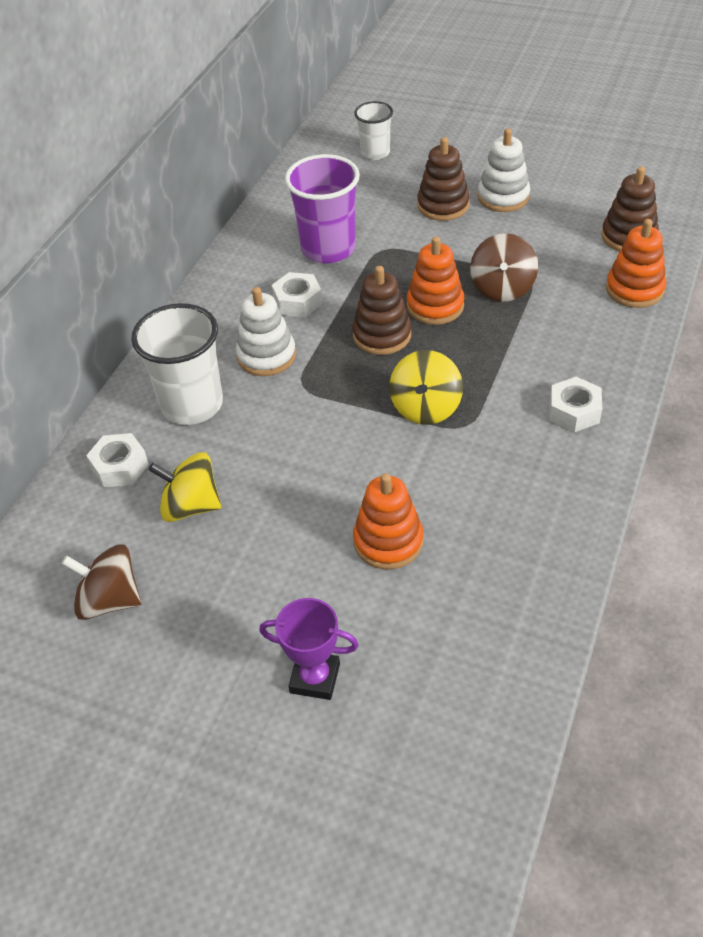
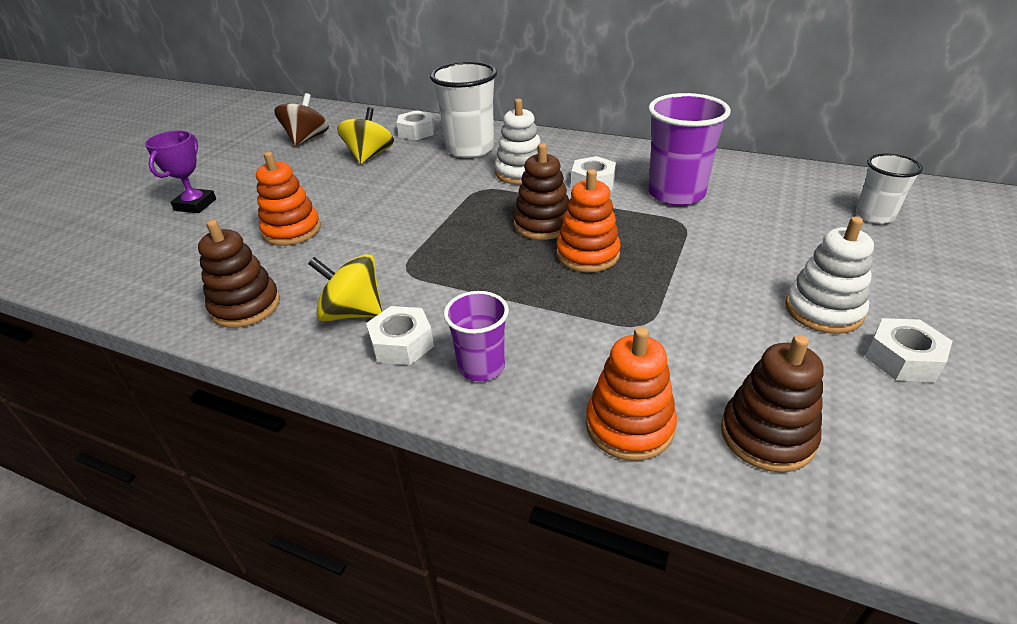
camera: 90 degrees right, 10 degrees down
(425, 407) = (437, 248): yellow spinning top -> yellow spinning top (353, 312)
(443, 205) = (782, 262): brown stacking toy -> brown stacking toy (245, 306)
(502, 288) = (622, 301): brown spinning top -> none
(550, 176) = (903, 359): none -> white nut
(593, 361) = (481, 367): none -> purple cup

